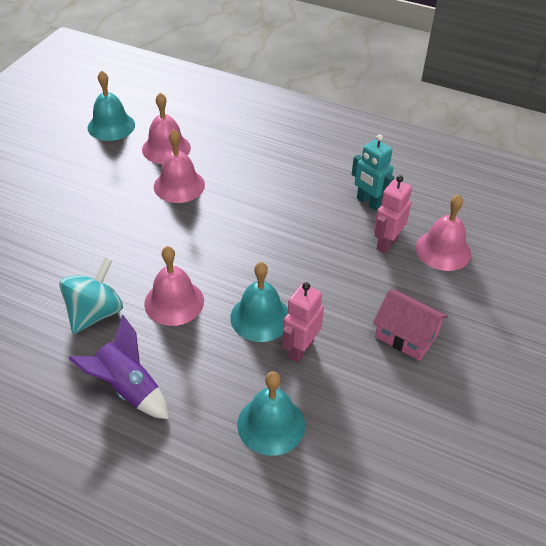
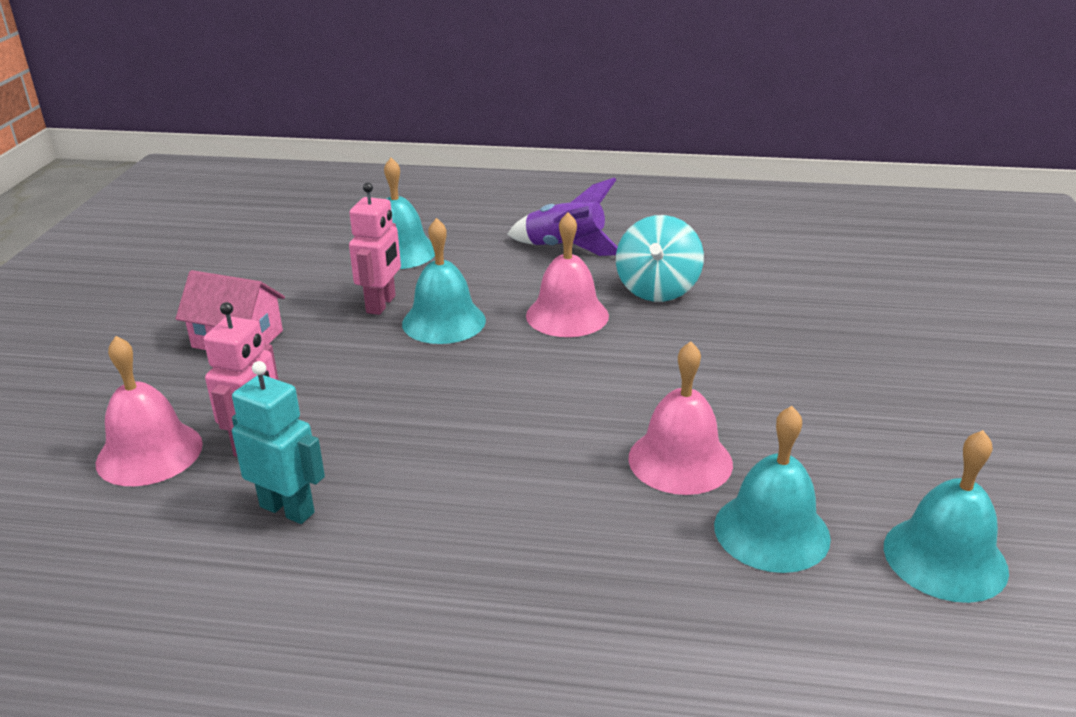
camera: 165 degrees right, 15 degrees down
(166, 148) = (771, 531): pink bell -> turquoise bell

